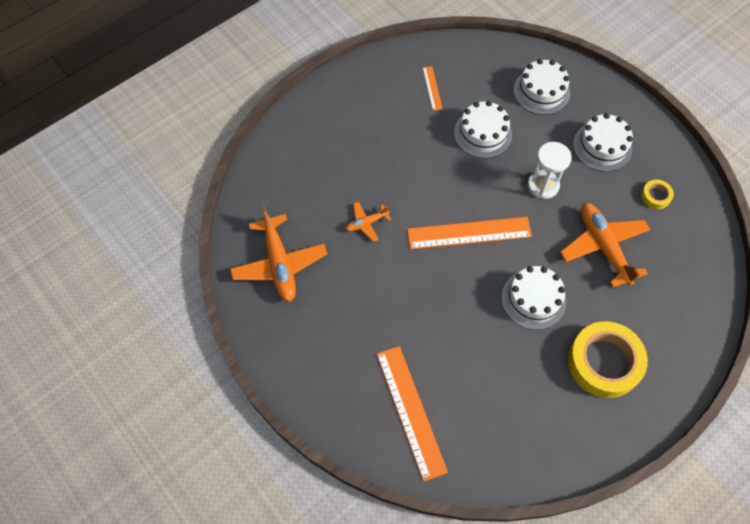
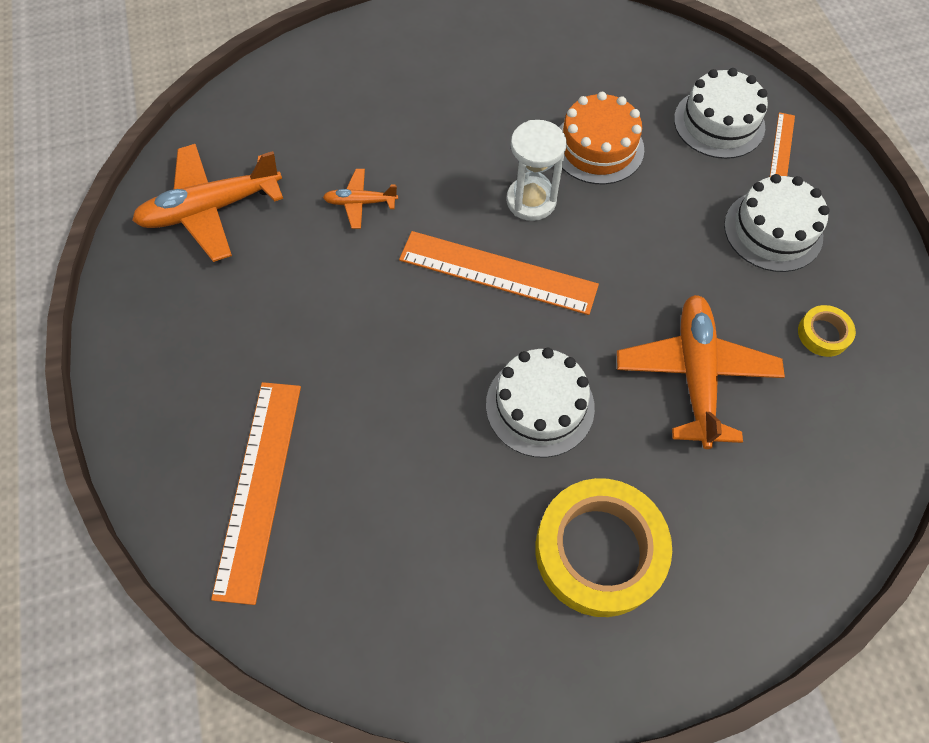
camera: 25 degrees right, 0 degrees up
(279, 264) = (211, 209): orange plane -> orange plane turned 60 degrees clockwise
(432, 88) = (560, 64): orange ruler -> orange ruler (782, 146)
(482, 133) = (598, 147): white cake -> orange cake
(543, 185) = (648, 250): white hourglass -> white hourglass (531, 201)

